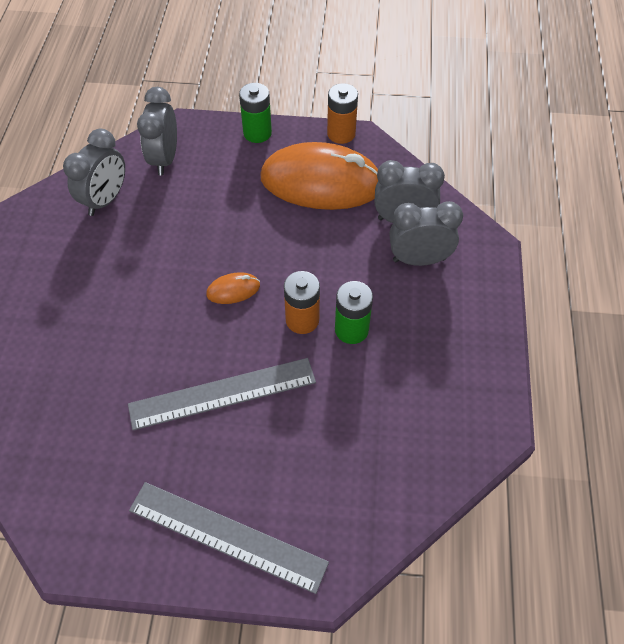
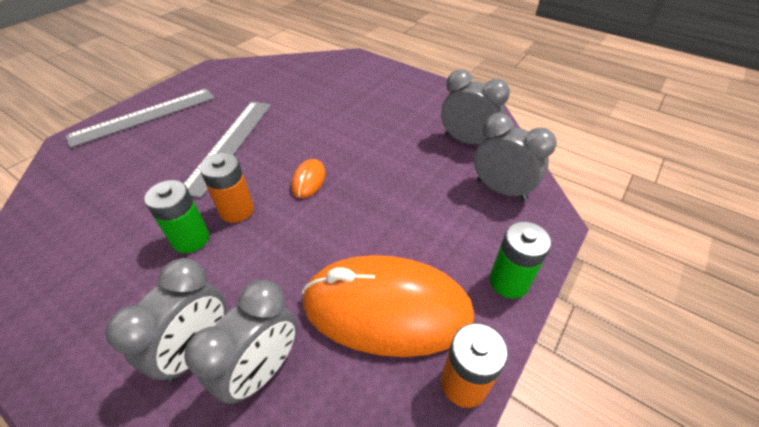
camera: 120 degrees right, 10 degrees down
(105, 200) = (466, 141): grey clock -> grey clock turned 150 degrees clockwise
(321, 182) = (386, 309): orange mouse -> orange mouse turned 60 degrees clockwise

